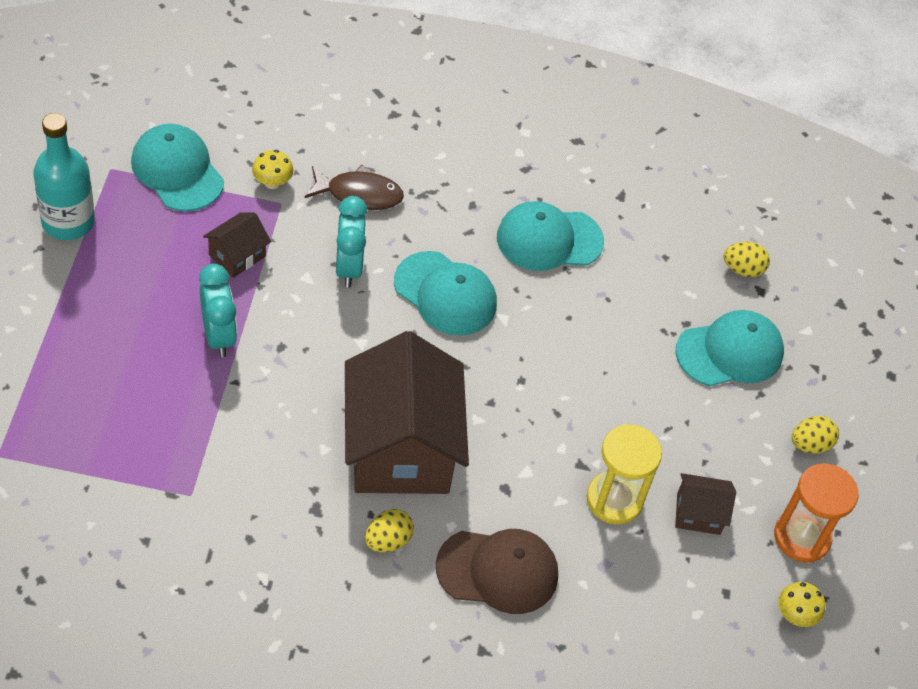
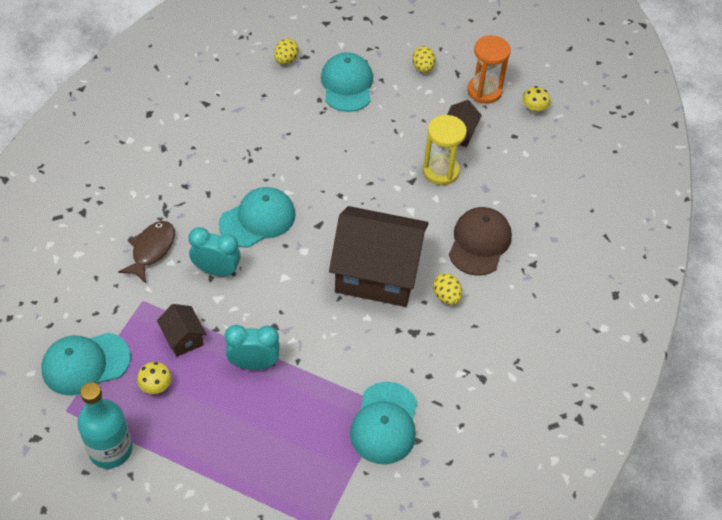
camera: 70 degrees left, 0 degrees up
(272, 182) = (120, 302): yellow mushroom -> yellow mushroom (156, 386)
(549, 239) = (229, 151): turquoise cap -> turquoise cap (385, 423)

